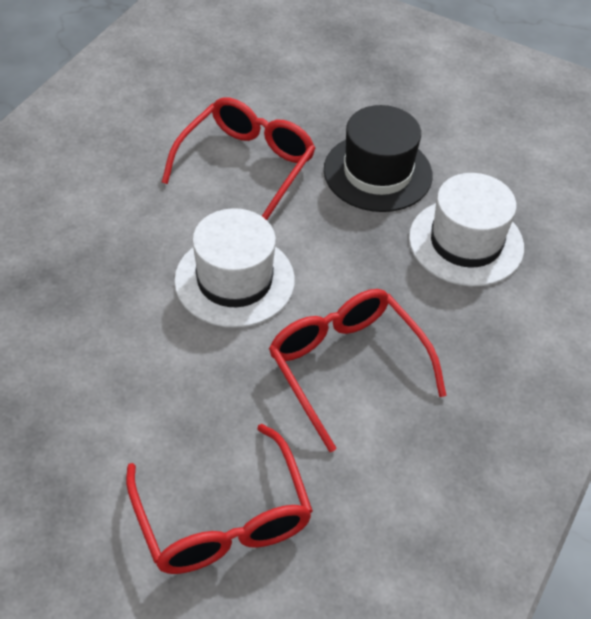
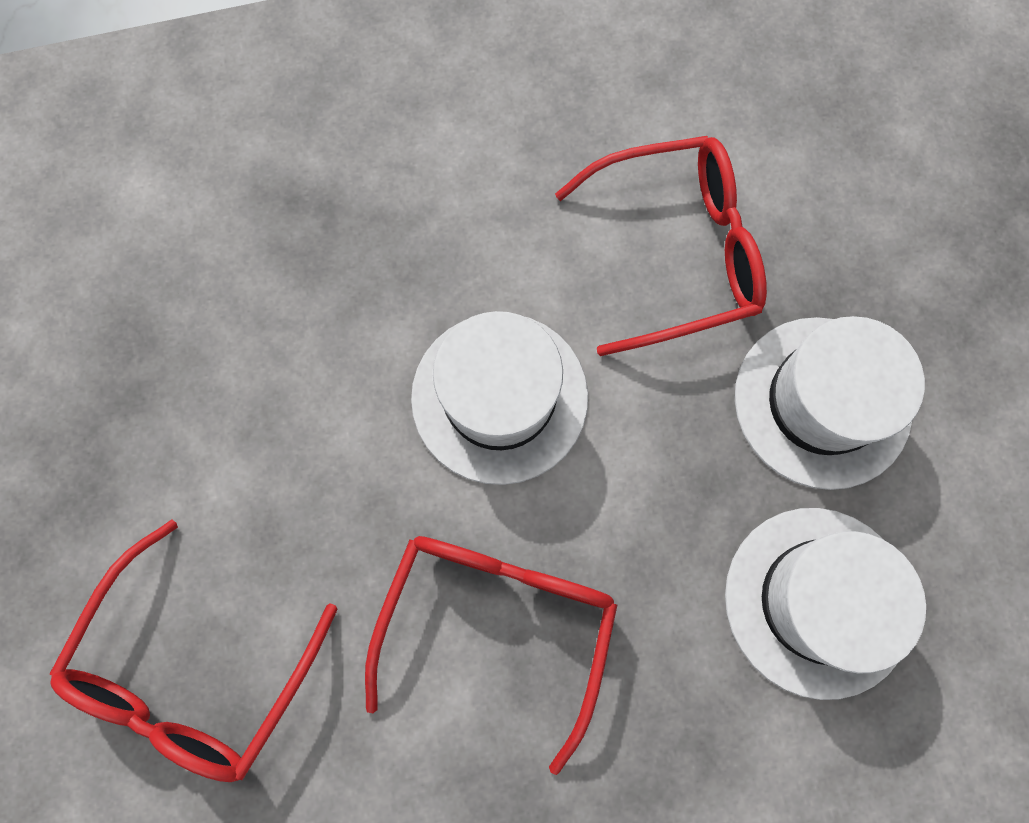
camera: 50 degrees right, 25 degrees up
(377, 172) = (822, 402): black hat -> white hat

